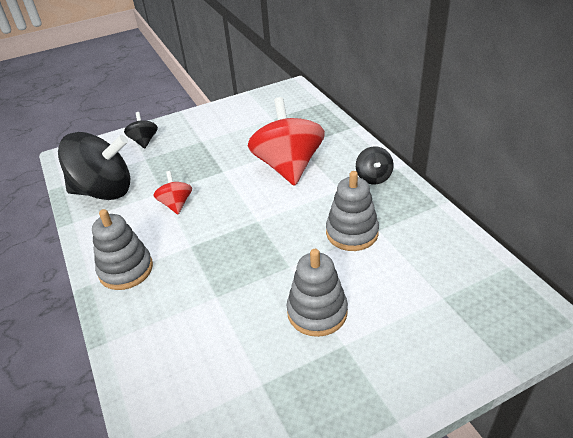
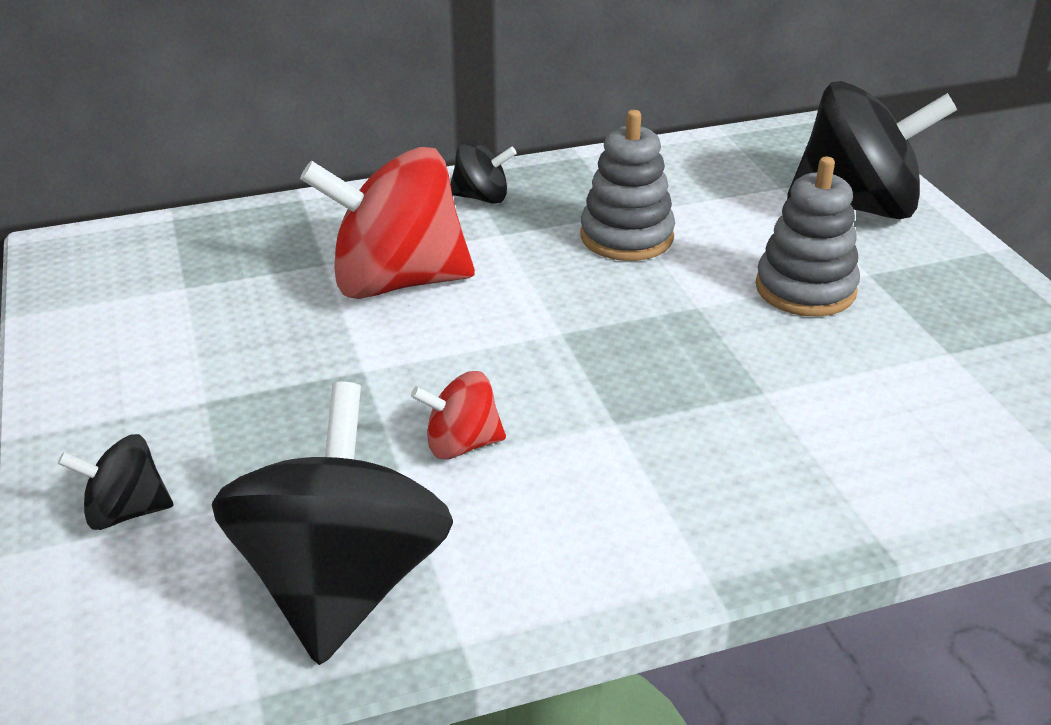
camera: 85 degrees left, 5 degrees down
(126, 270) = (673, 521): grey stacking toy -> none
(433, 340) = (857, 206): none -> black spinning top

